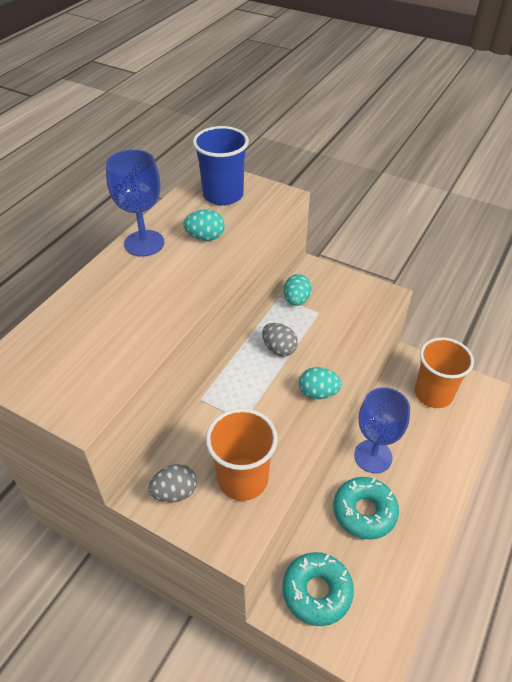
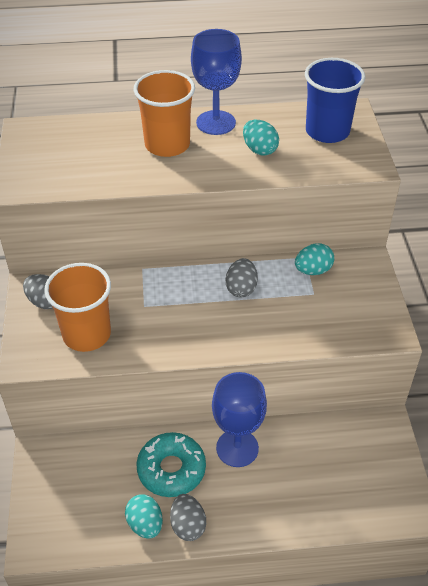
camera: 55 degrees right, 0 degrees up
(317, 591) = (70, 471): turquoise donut -> none
(318, 393) = (215, 339): turquoise egg -> turquoise egg (145, 524)
(422, 529) = (188, 525): none -> grey egg
(433, 394) = (360, 465): orange cup -> orange cup (167, 145)

